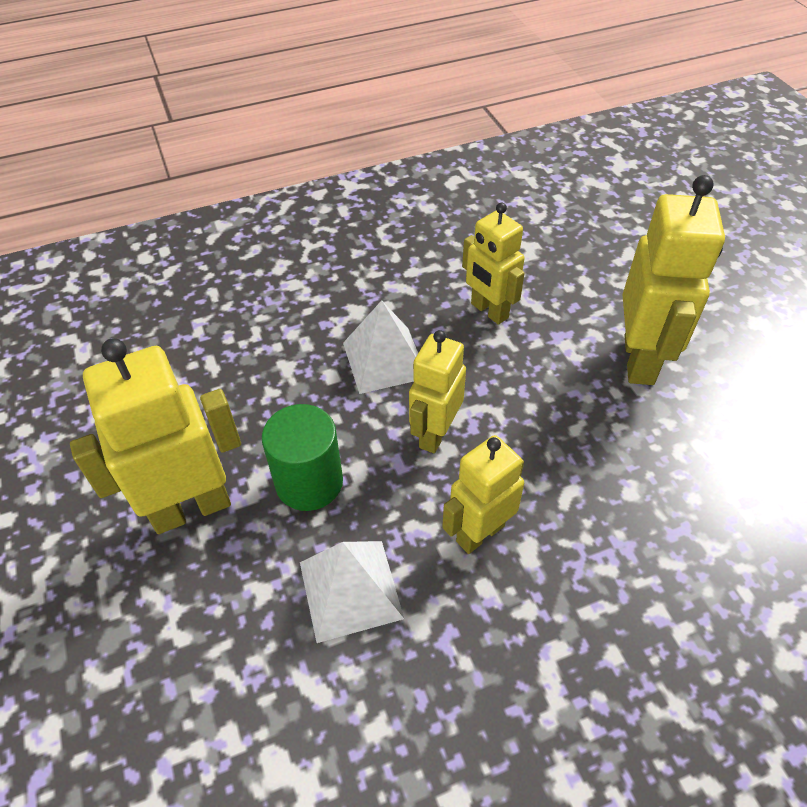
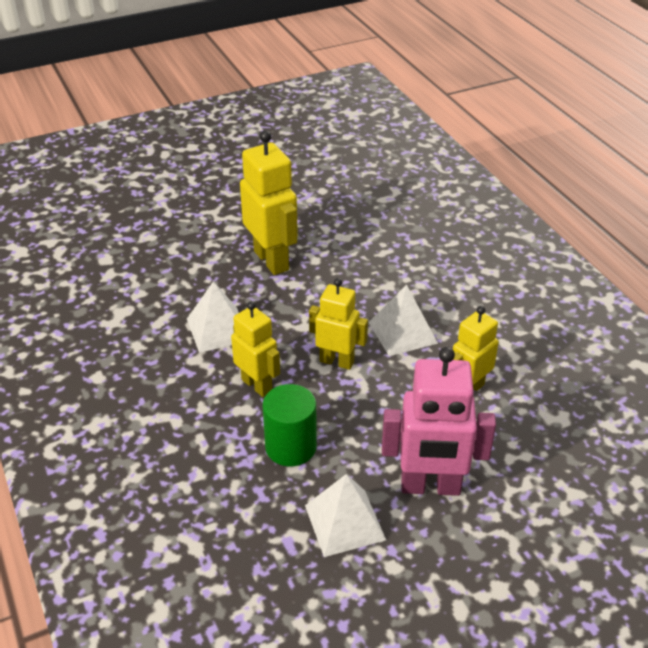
camera: 85 degrees right, 10 degrees down
(309, 482) = (292, 305): green cylinder -> green cylinder (291, 447)
(640, 360) = (430, 487): yellow robot -> pink robot
(706, 442) = (344, 522): none -> white pyramid

